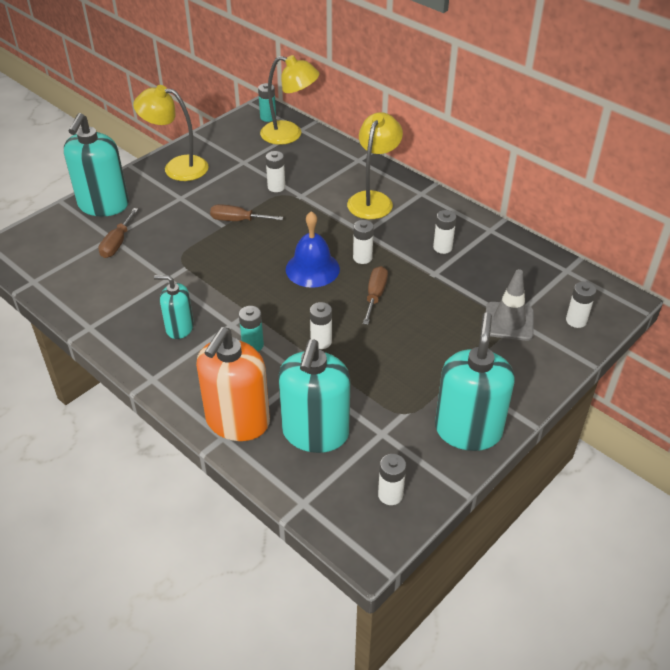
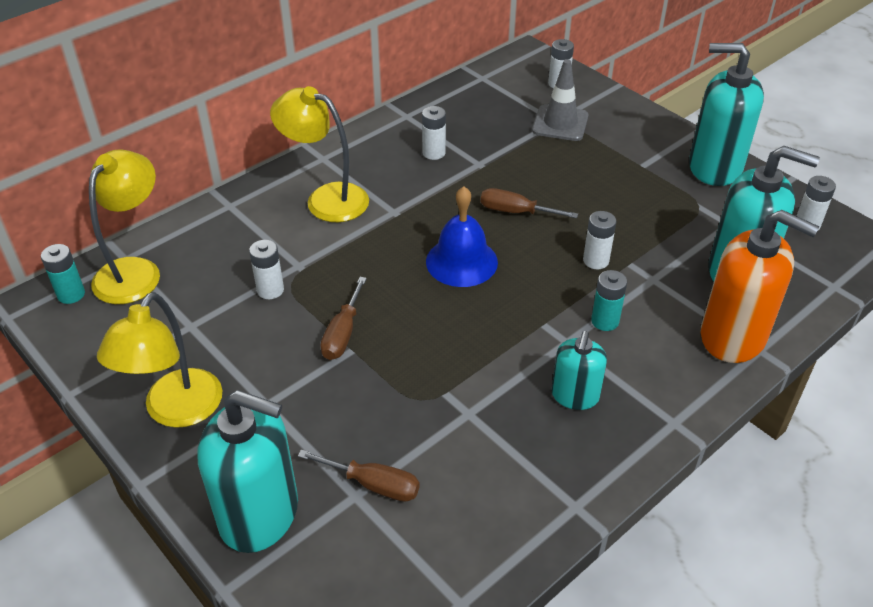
camera: 85 degrees left, 0 degrees up
(362, 258) = (444, 217): white battery -> none

